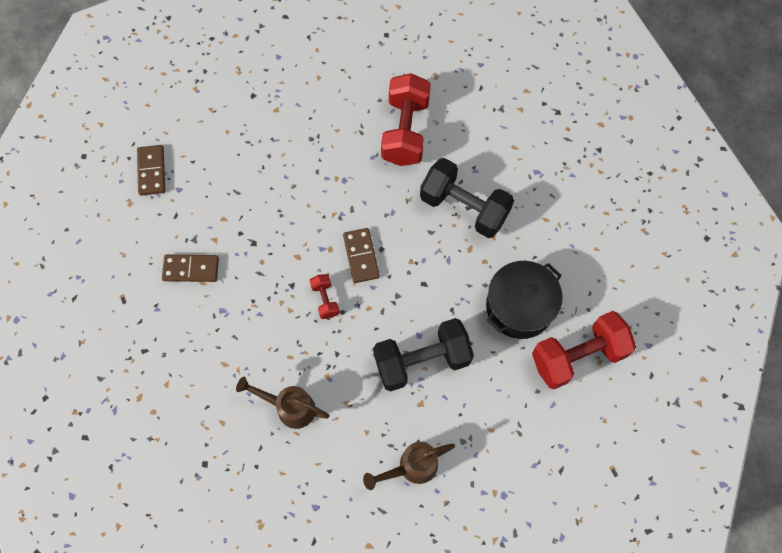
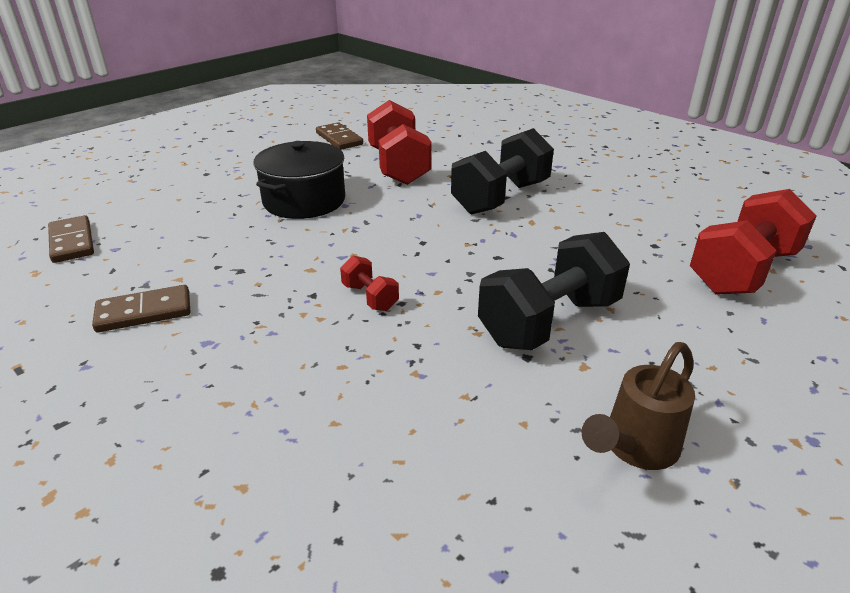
camera: 20 degrees left, 35 degrees down
(289, 407) = (368, 428): brown watering can -> none
(361, 256) = (399, 252): brown domino -> brown domino (339, 139)
(464, 208) = (501, 198): black dumbbell -> black dumbbell turned 60 degrees counterclockwise
(519, 307) = (631, 249): black pot -> black pot (304, 201)

